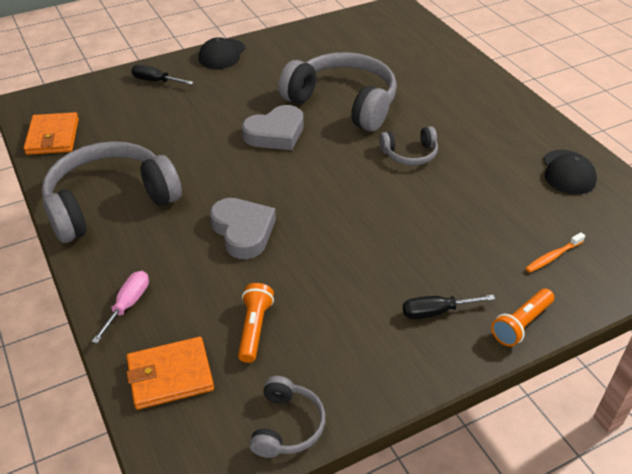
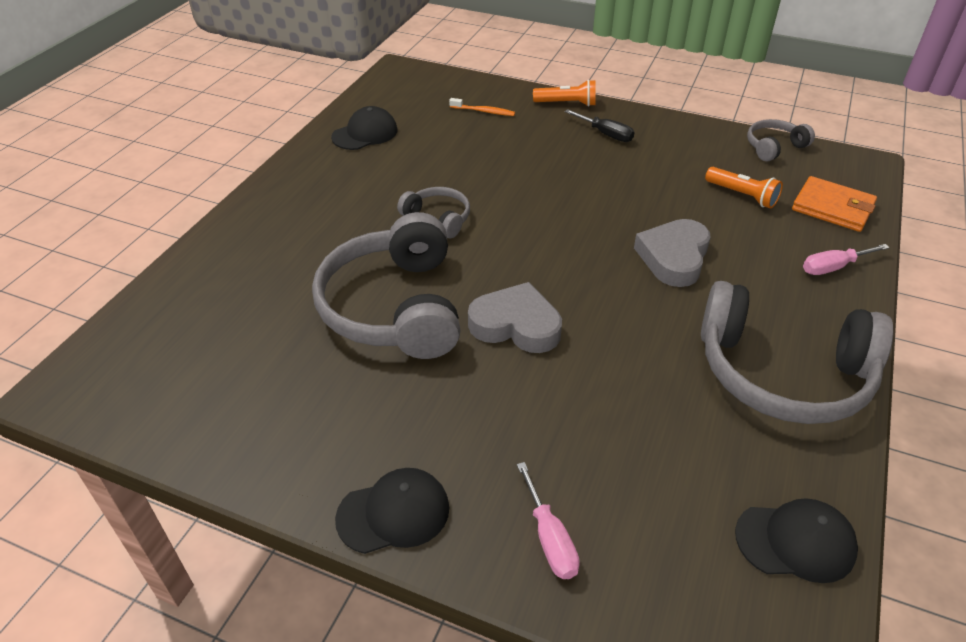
camera: 130 degrees left, 0 degrees up
(53, 136) = (795, 542): orange wallet -> black cap
(156, 81) = (549, 538): black screwdriver -> pink screwdriver
(254, 329) = (742, 195): orange flashlight -> orange flashlight turned 105 degrees counterclockwise

